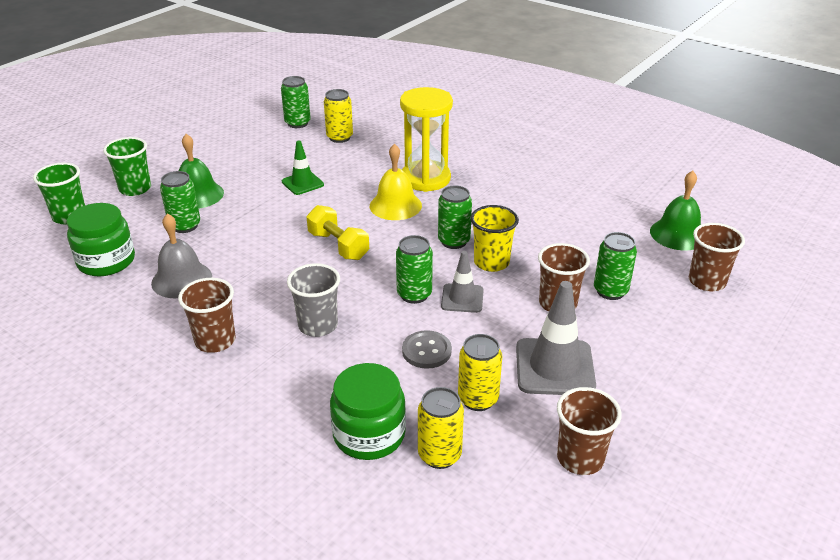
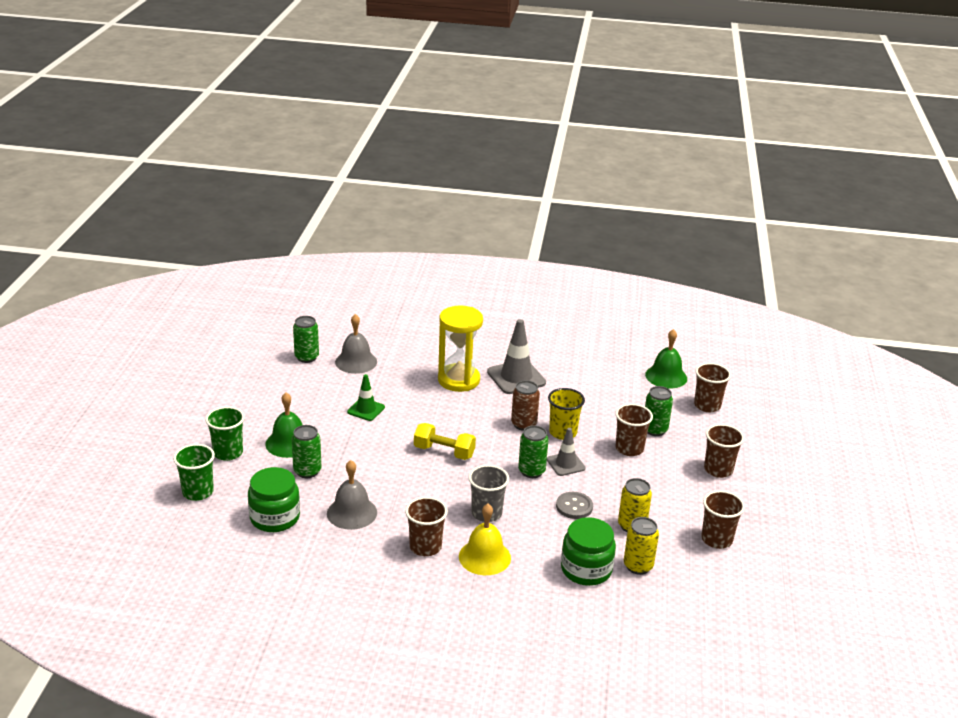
camera: 30 degrees left, 5 degrees down
(339, 137) = (356, 362): yellow can -> grey bell
(395, 205) = (456, 408): yellow bell -> yellow bell (484, 557)
(454, 241) = (523, 424): green can -> brown can
(554, 367) = (660, 491): grey traffic cone -> grey traffic cone (516, 377)
(658, 365) = (718, 470): none -> brown cup

